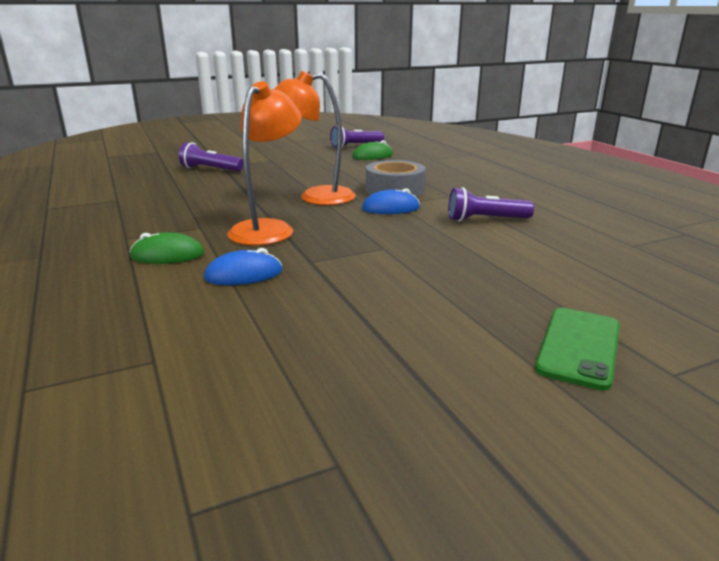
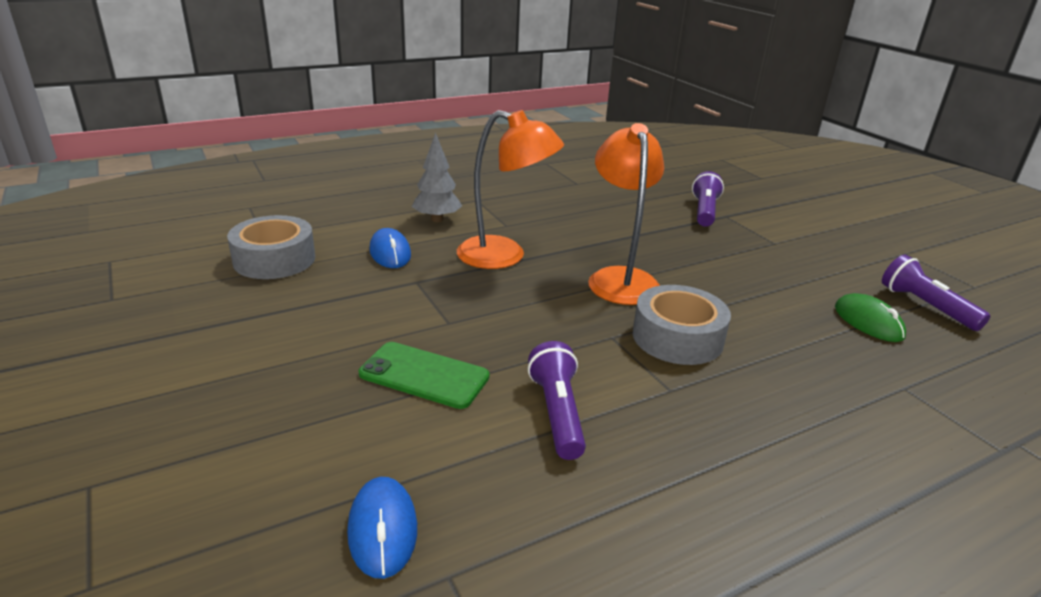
camera: 85 degrees right, 5 degrees up
(167, 255) = (437, 219): green mouse -> grey tree
(239, 341) = (274, 259): none -> grey tape
(390, 208) = (589, 331): blue mouse -> blue mouse (382, 529)
(578, 347) = (174, 428): green phone -> green phone (424, 375)

